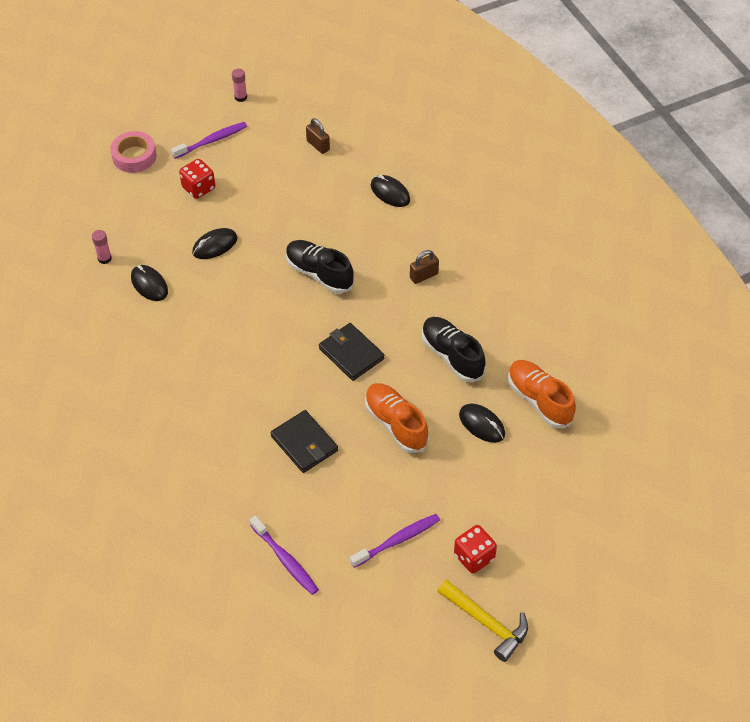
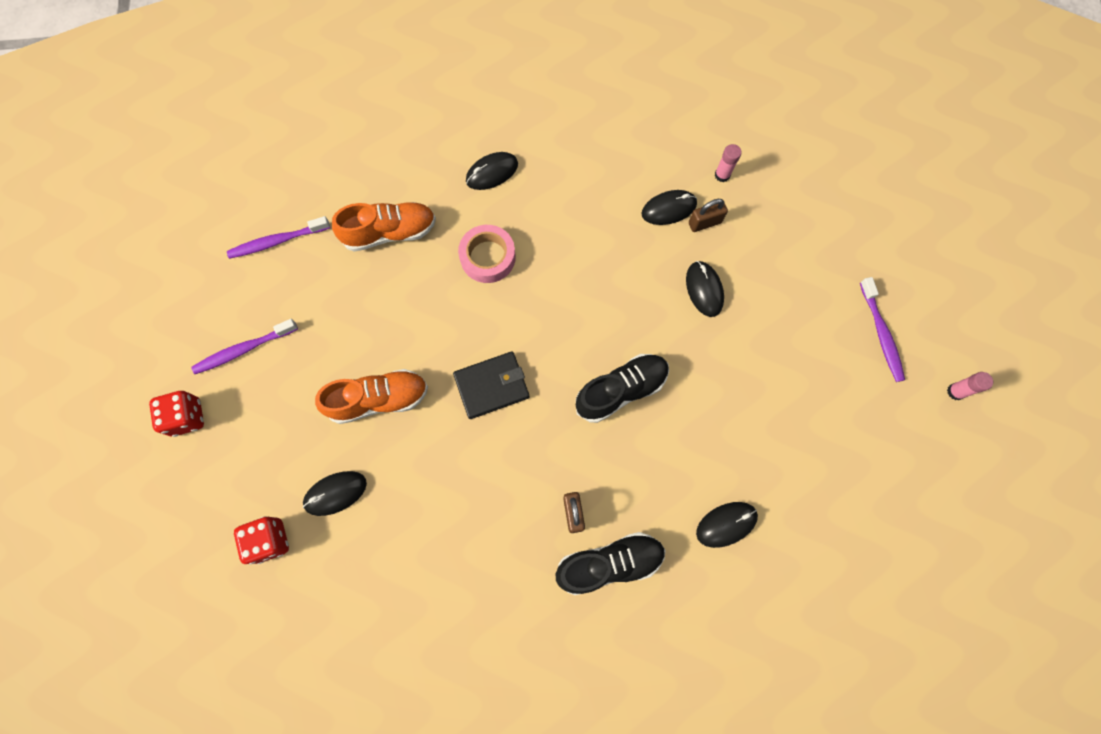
camera: 110 degrees right, 20 degrees up
(134, 156) = (876, 241): pink tape -> pink tape (488, 257)
(155, 417) = (492, 172): none -> black mouse
(198, 188) = (802, 297): red dice -> red dice (270, 540)
(304, 443) = (398, 299): black wallet -> none
(318, 145) = (839, 461): brown padlock -> brown padlock (704, 223)
(397, 540) = (244, 350): purple toothbrush -> purple toothbrush turned 75 degrees clockwise
(452, 356) = (441, 498): black shoe -> black shoe (609, 563)
(486, 623) = (114, 399): yellow hammer -> none
(539, 400) = (336, 576): orange shoe -> orange shoe (390, 232)

